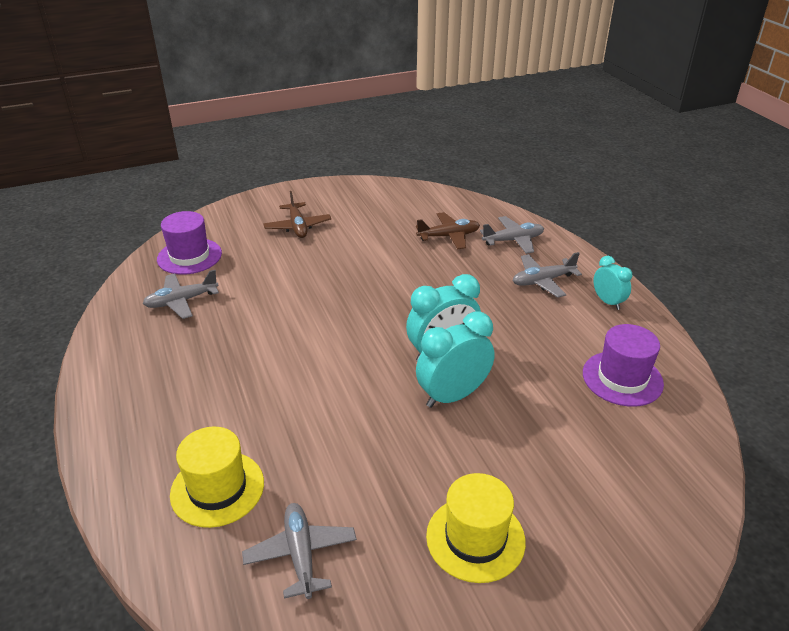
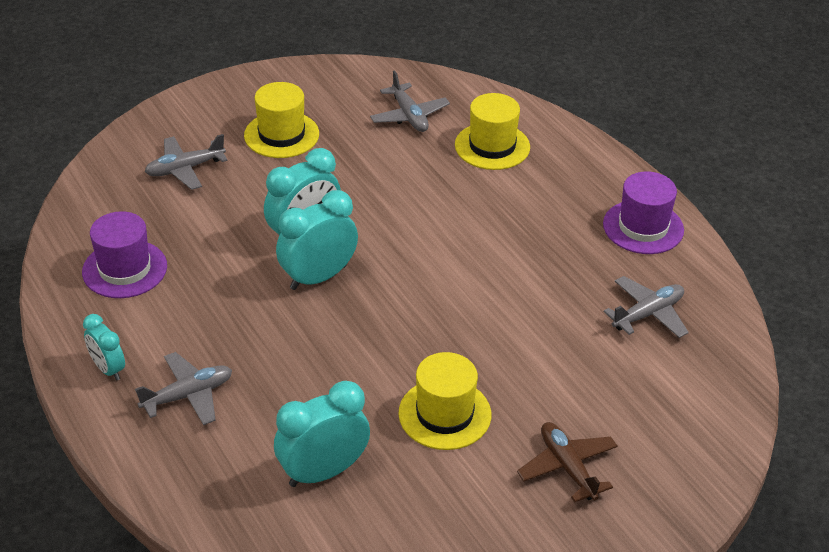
camera: 170 degrees right, 5 degrees up
(189, 256) = (690, 387): purple hat -> purple hat (643, 227)
(364, 256) = (444, 414): none -> yellow hat
(449, 236) = (323, 472): brown plane -> turquoise clock
(513, 240) = (221, 474): grey plane -> grey plane (185, 169)

